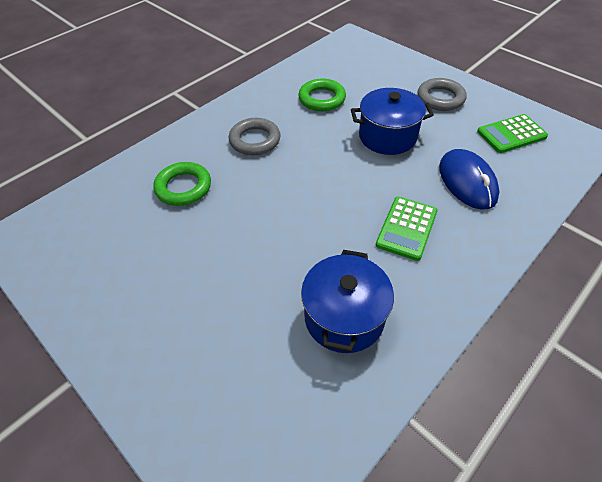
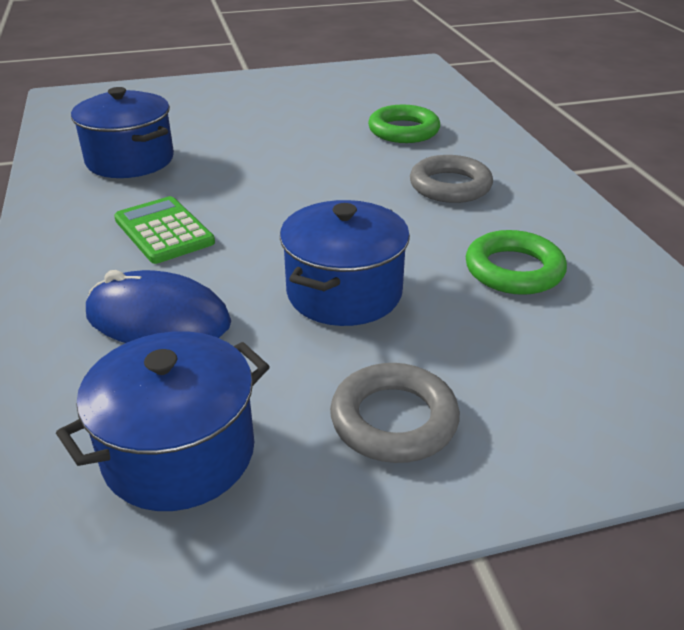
camera: 120 degrees right, 15 degrees down
(511, 134) = (179, 453): green calculator -> blue pot

